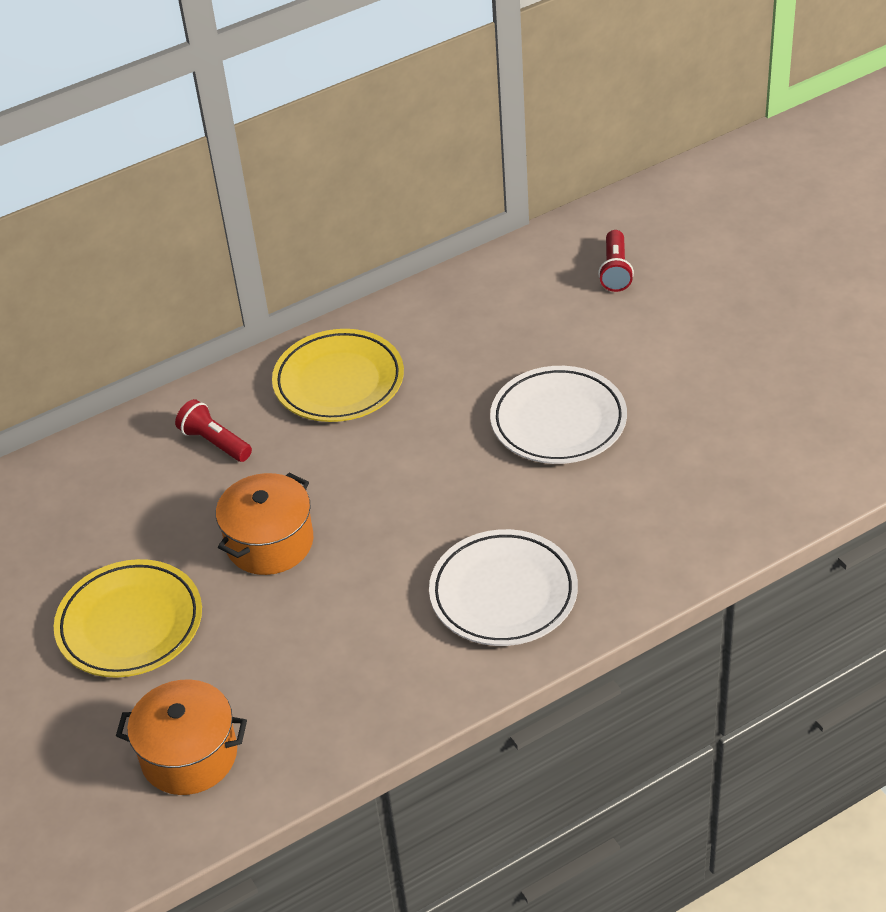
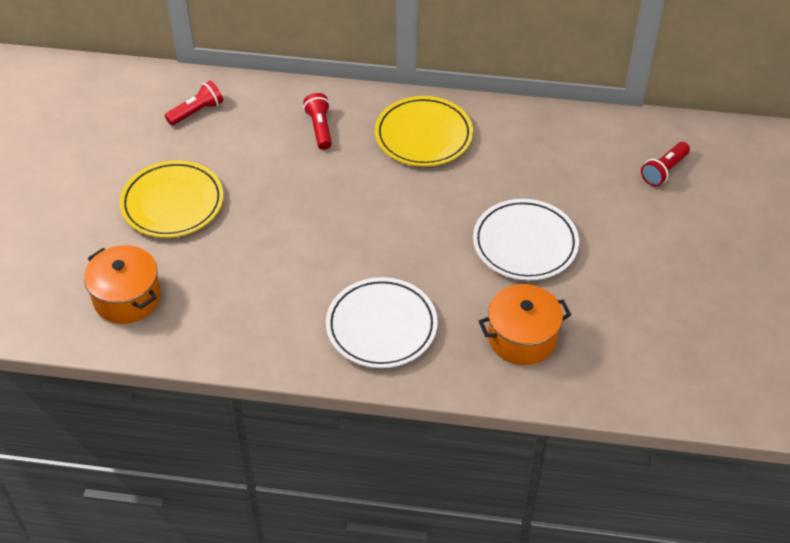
camera: 35 degrees right, 5 degrees up
(48, 512) = (196, 112): none -> red flashlight
(269, 542) = (288, 207): orange pot -> orange pot (522, 338)

